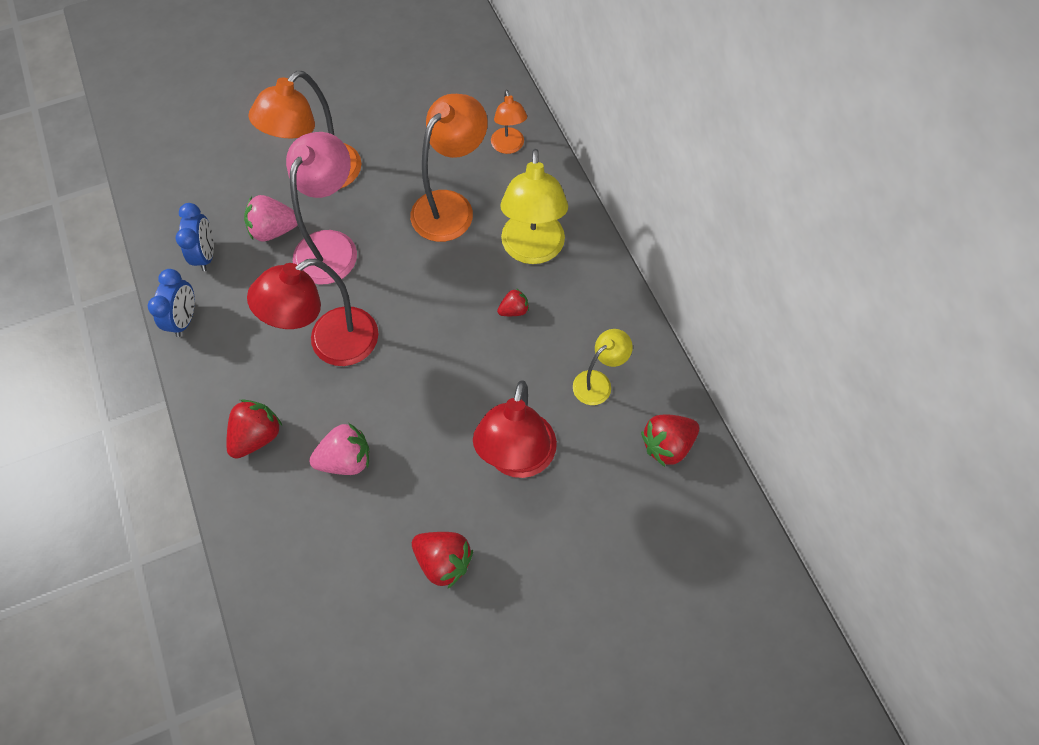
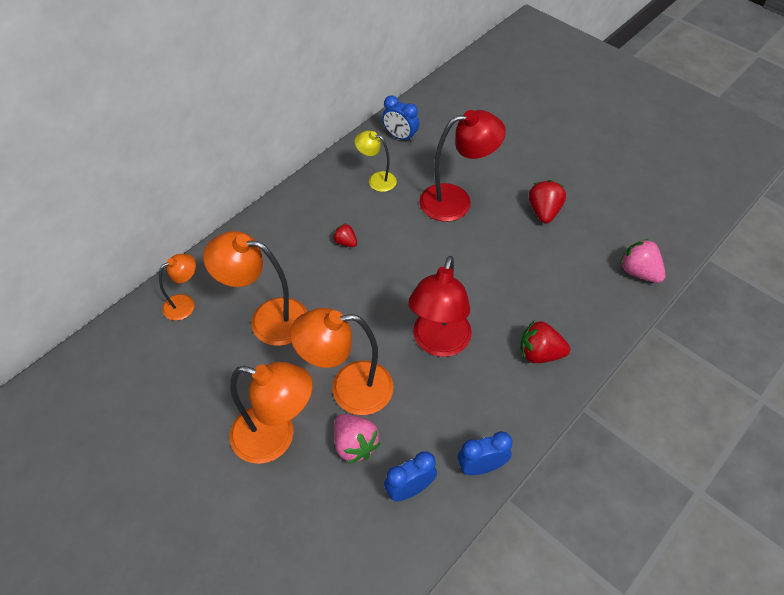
camera: 115 degrees left, 10 degrees down
(331, 245) = (348, 389): pink lamp -> orange lamp
(331, 344) = (438, 343): red lamp -> red lamp turned 75 degrees clockwise
(346, 459) = (518, 290): pink strawberry -> pink strawberry (639, 272)
(532, 250) = (286, 250): yellow lamp -> none
(667, 445) = (400, 136): red strawberry -> blue clock

